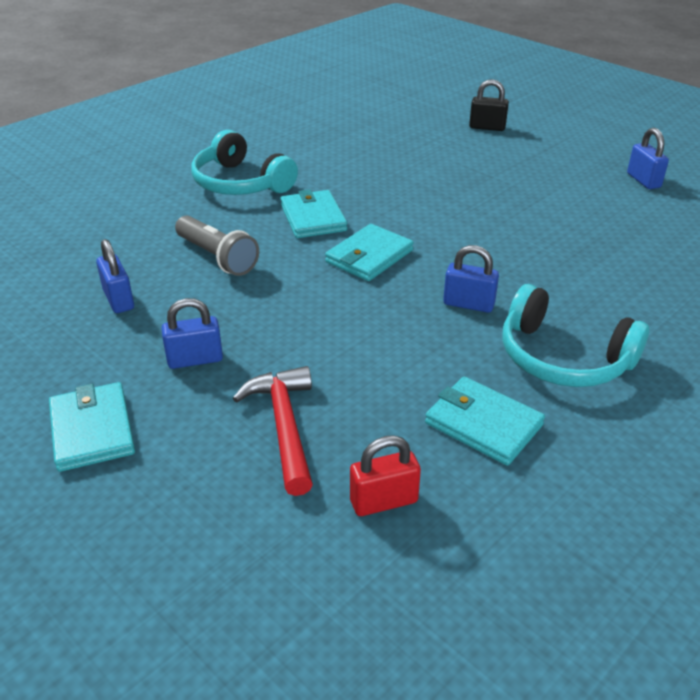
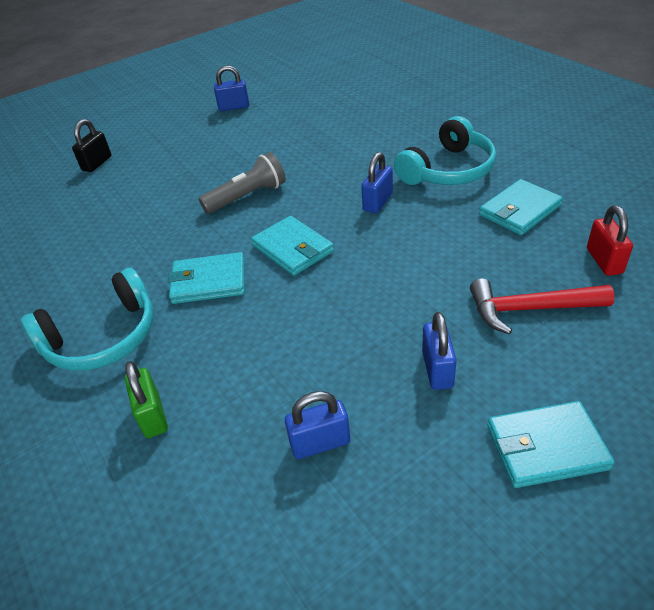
camera: 75 degrees left, 5 degrees up
(157, 220) = (152, 416): none -> green padlock
(217, 257) = (258, 356): grey flashlight -> grey flashlight (247, 196)

